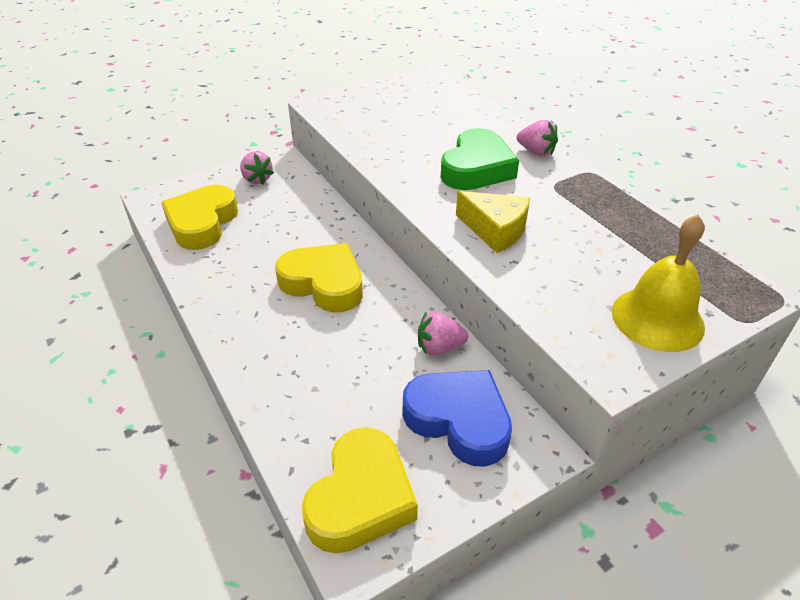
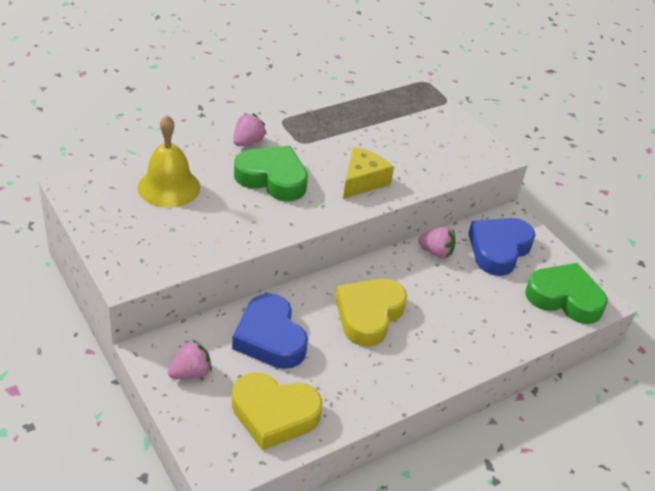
camera: 95 degrees left, 0 degrees up
(294, 218) = (270, 338): none -> blue heart
(361, 498) = (564, 298): yellow heart -> green heart
(439, 347) = (436, 252): pink strawberry -> pink strawberry turned 60 degrees counterclockwise
(657, 318) = (449, 130): yellow bell -> yellow bell (169, 187)

